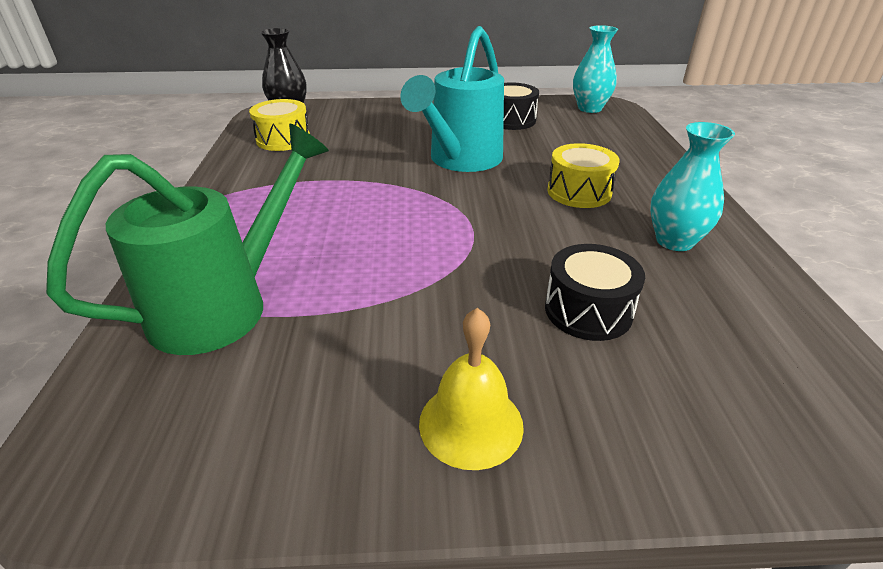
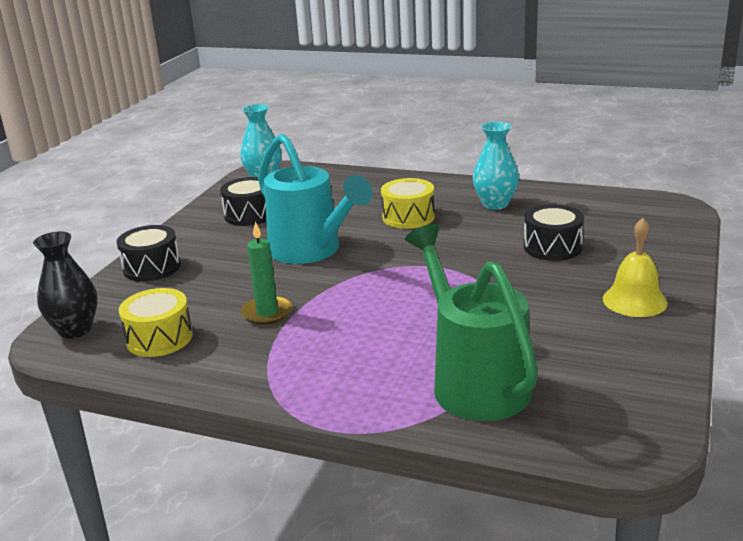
camera: 65 degrees left, 10 degrees down
(335, 168) = (267, 313): none -> green candle
(391, 110) = (152, 267): none -> black drum

